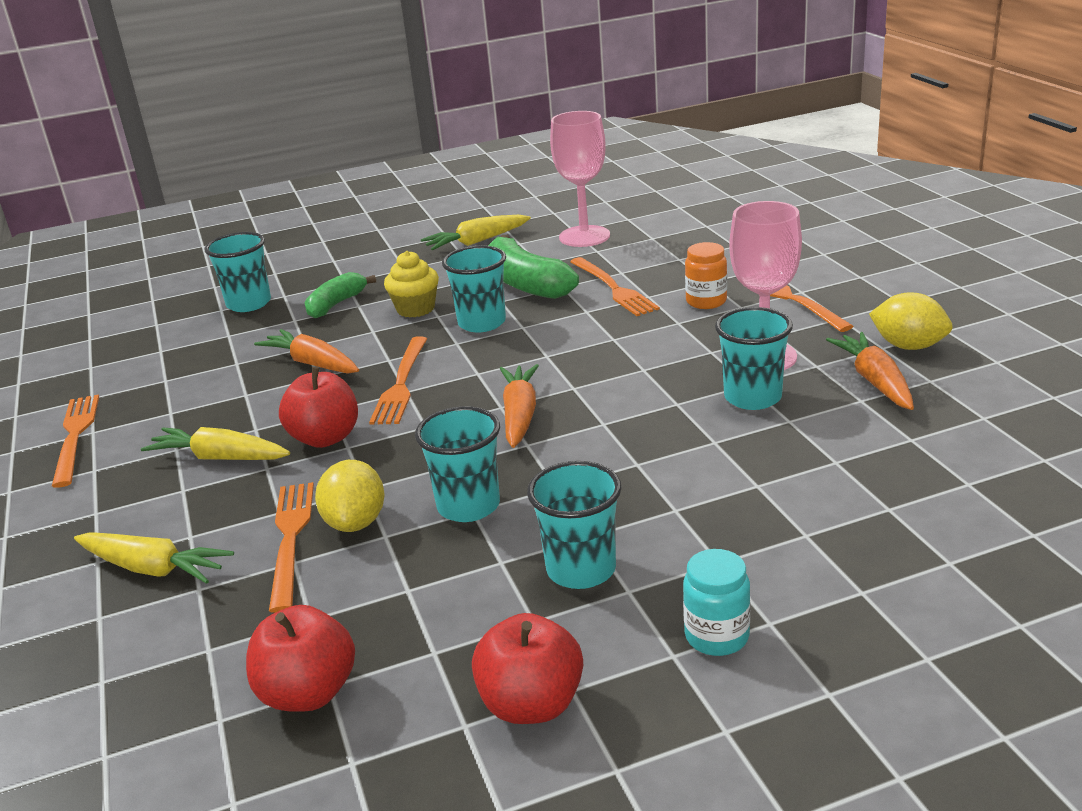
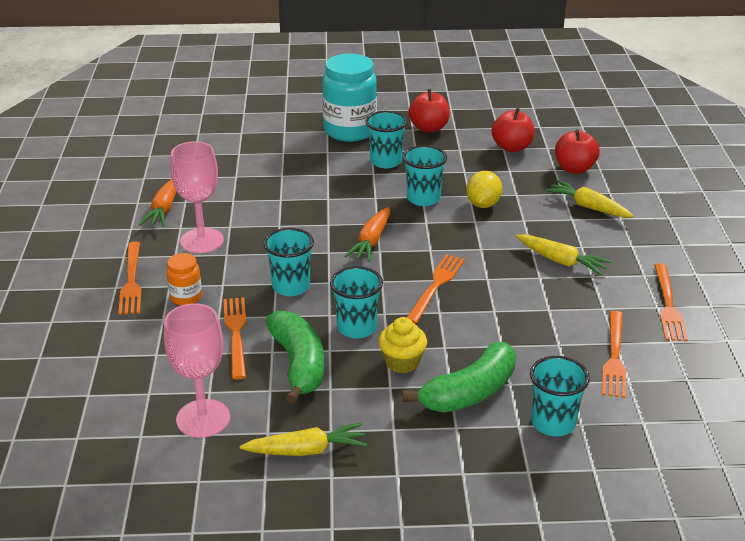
camera: 165 degrees left, 5 degrees up
(291, 539) = (517, 204): orange fork -> orange fork (614, 357)
(312, 363) = (497, 324): orange carrot -> none
(325, 438) = (493, 257): red apple -> red apple (574, 169)
(336, 304) = (470, 392): green banana -> green banana, size x1.60
(717, 636) = (350, 131): turquoise jar -> turquoise jar, size x2.07
(752, 397) = (236, 217): turquoise cup -> turquoise cup (291, 286)
(908, 346) = (117, 224): yellow lemon -> none

